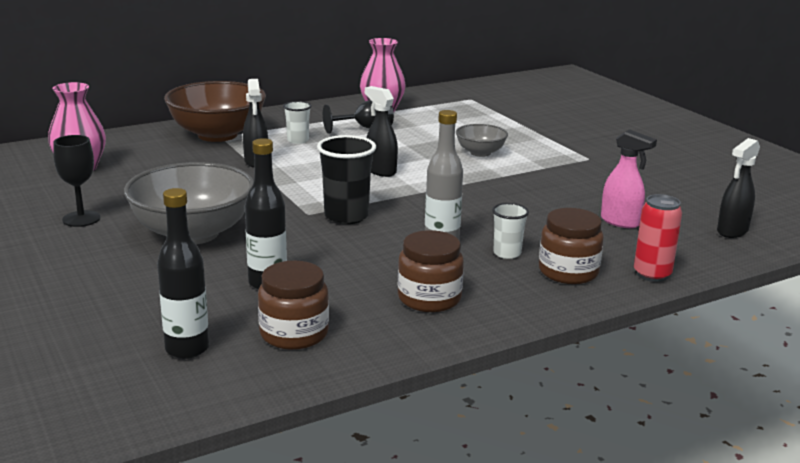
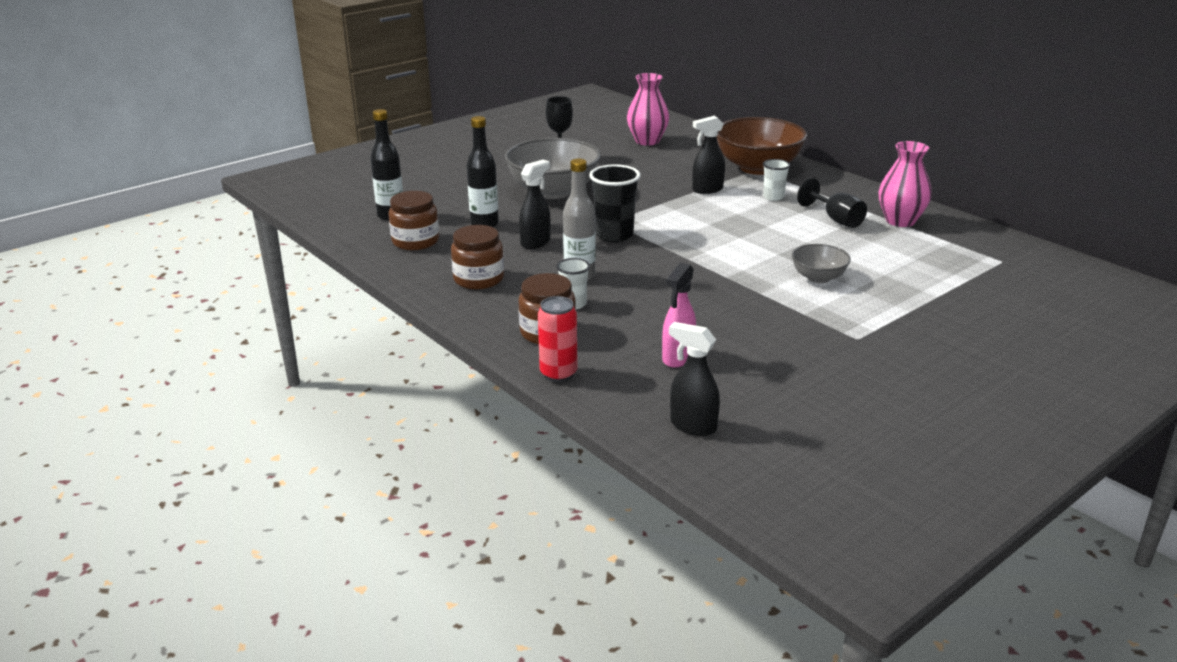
camera: 80 degrees right, 5 degrees up
(380, 171) = (726, 237): black spray bottle -> black spray bottle (536, 242)

